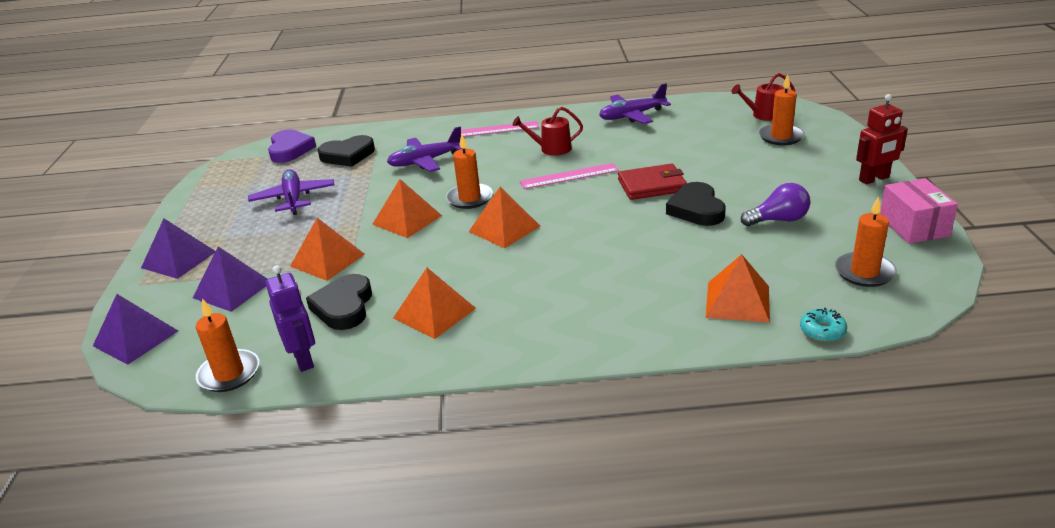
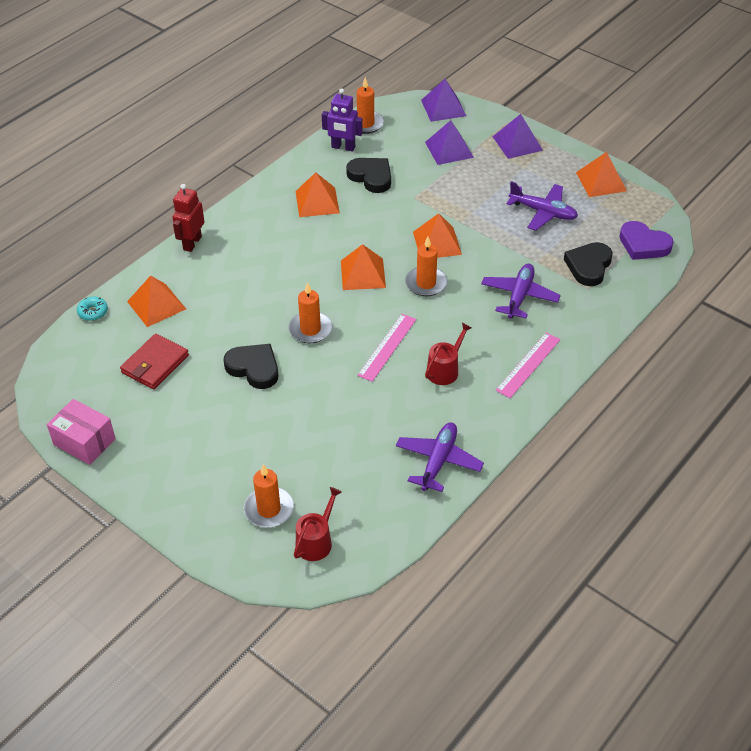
camera: 130 degrees right, 15 degrees up
(327, 260) = (432, 192): orange pyramid -> orange pyramid (601, 181)
(652, 185) = (313, 374): red wallet -> red wallet (155, 364)
(778, 220) = (186, 391): purple light bulb -> none
(864, 272) = (94, 373): orange candle -> orange candle (310, 329)
(874, 179) = (145, 488): red robot -> red robot (192, 243)

